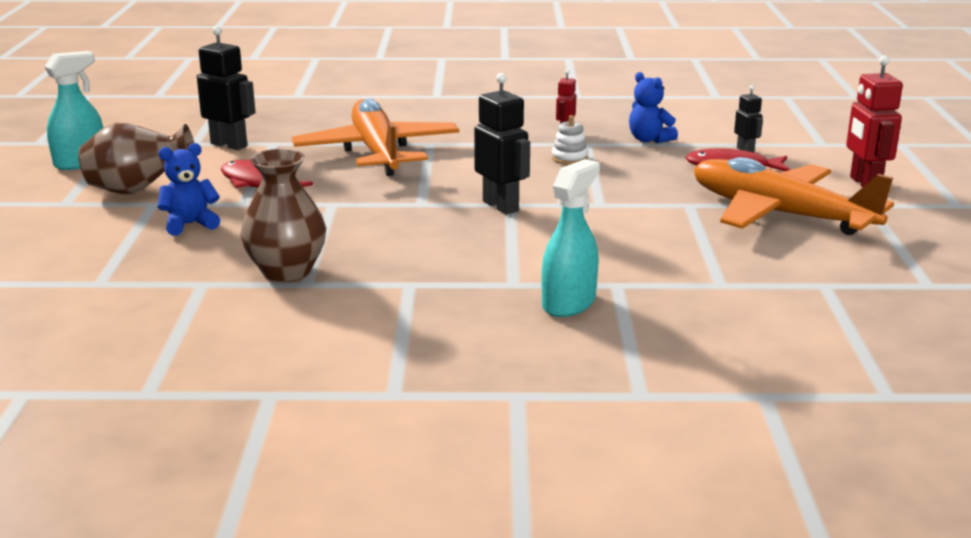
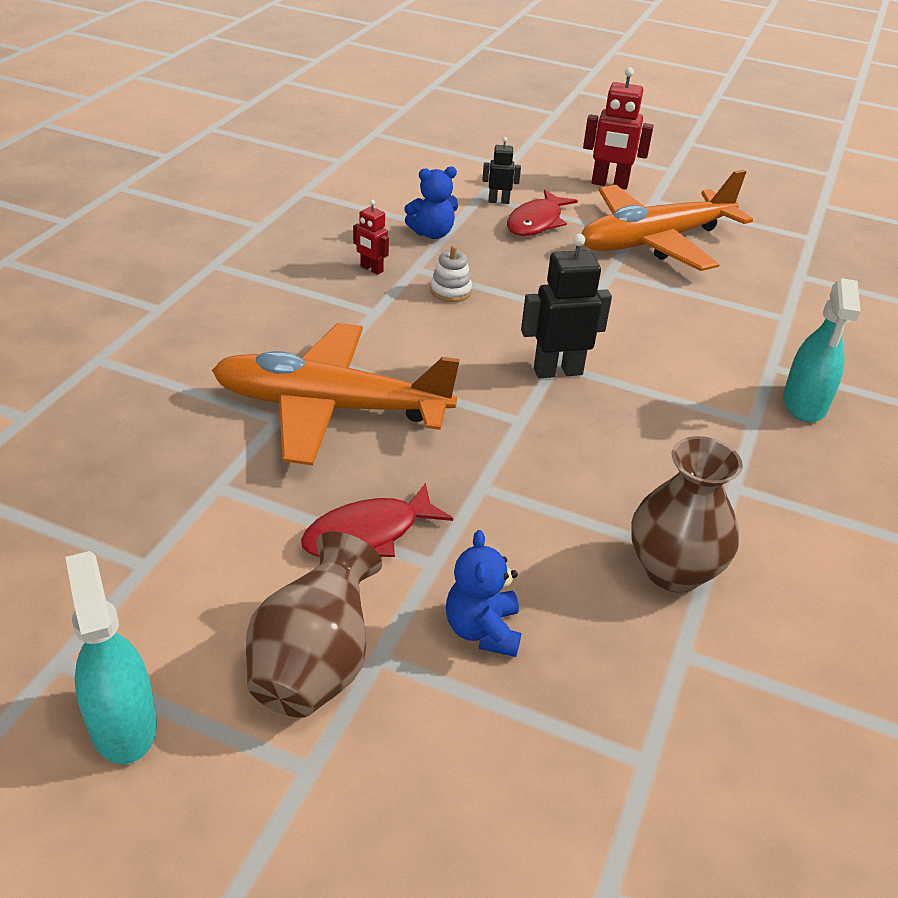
camera: 70 degrees left, 15 degrees up
(229, 145) = (187, 530): black robot -> none
(569, 303) = (804, 404): turquoise spray bottle -> turquoise spray bottle turned 135 degrees counterclockwise

